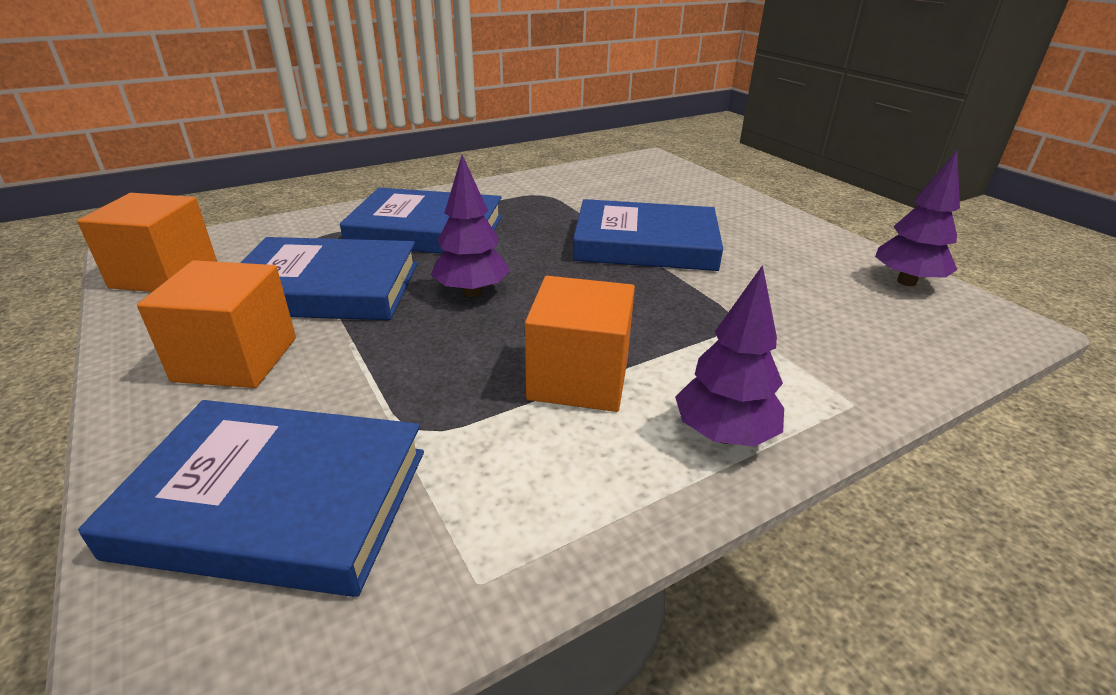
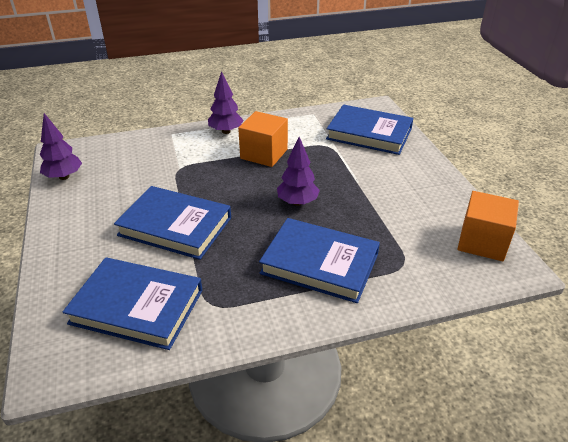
camera: 165 degrees left, 5 degrees up
(236, 359) = (406, 180): orange cube -> none
(326, 288) = (378, 216): blue book -> blue book (137, 307)

